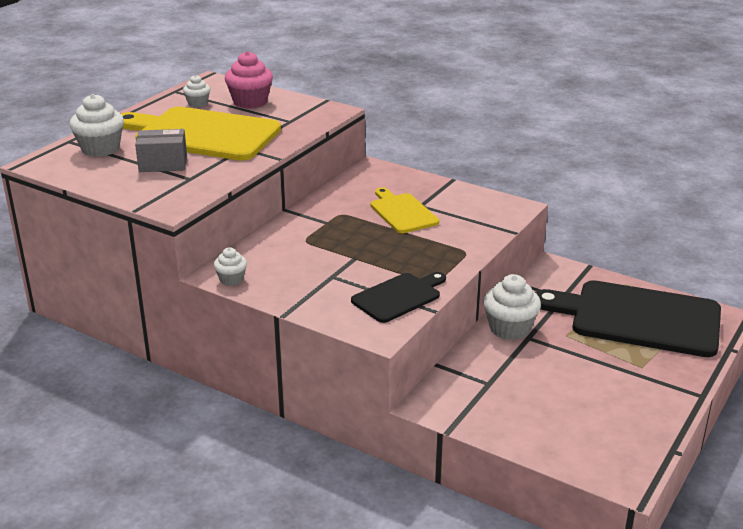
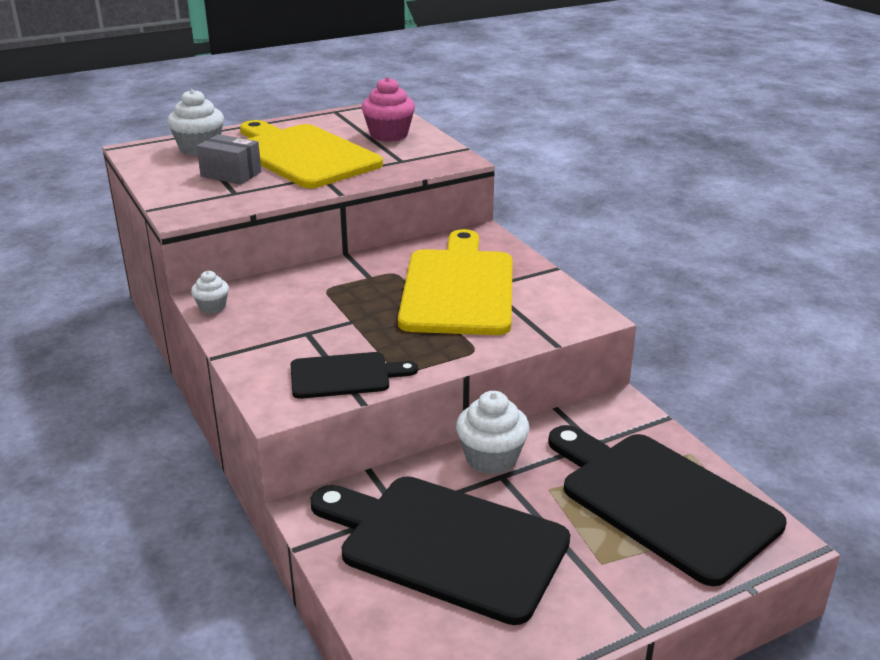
camera: 30 degrees right, 0 degrees up
(197, 103) = (339, 126): white cupcake -> none
(402, 212) = (458, 288): yellow cutting board -> yellow cutting board, size x1.90
(540, 392) = (445, 544): none -> black cutting board

